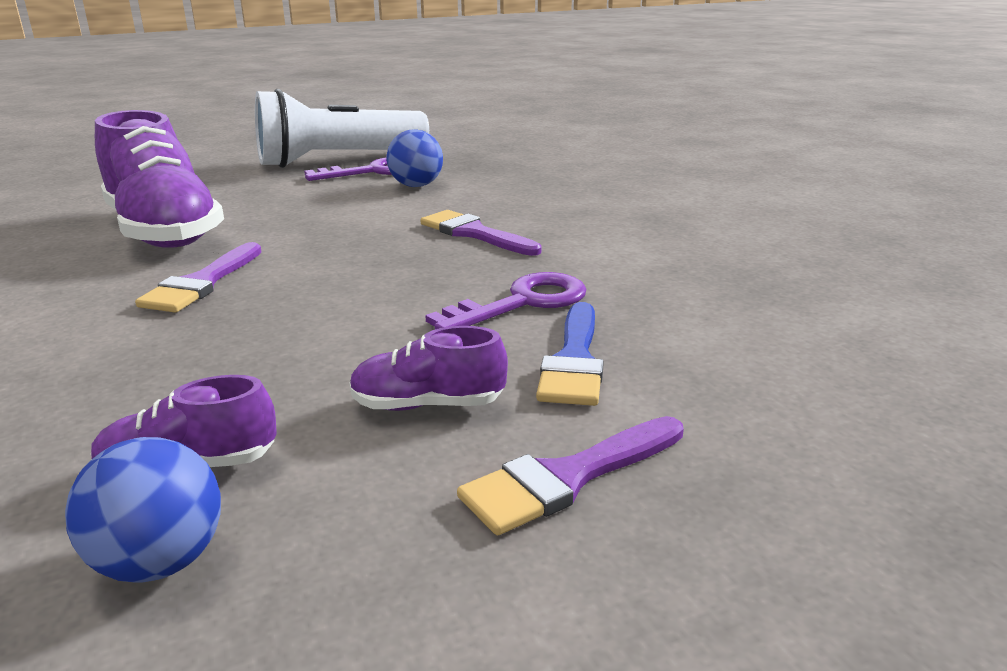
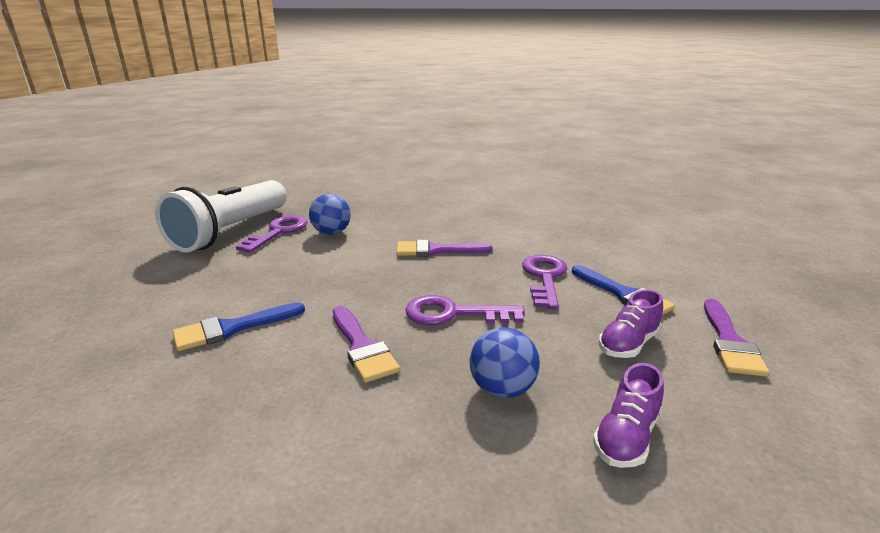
camera: 45 degrees left, 0 degrees up
(160, 562) = (724, 480): blue ball -> blue ball (502, 389)
(164, 231) = (232, 328): purple shoe -> blue brush
(336, 292) = (453, 314): none -> purple key

